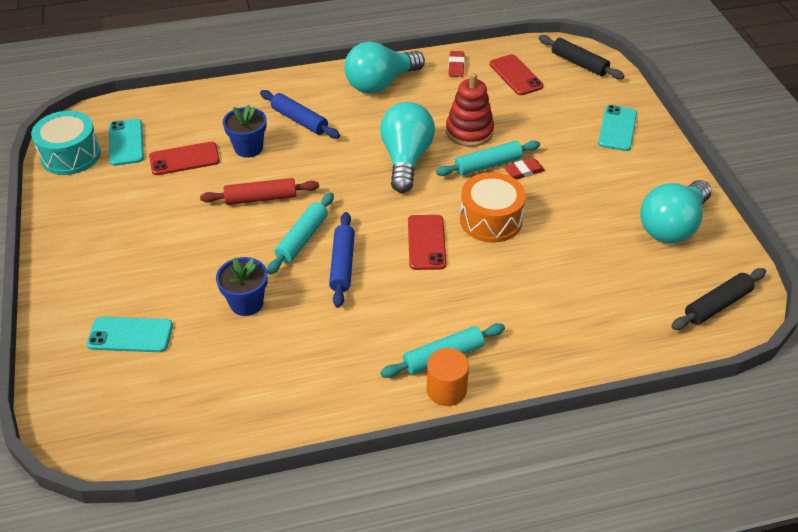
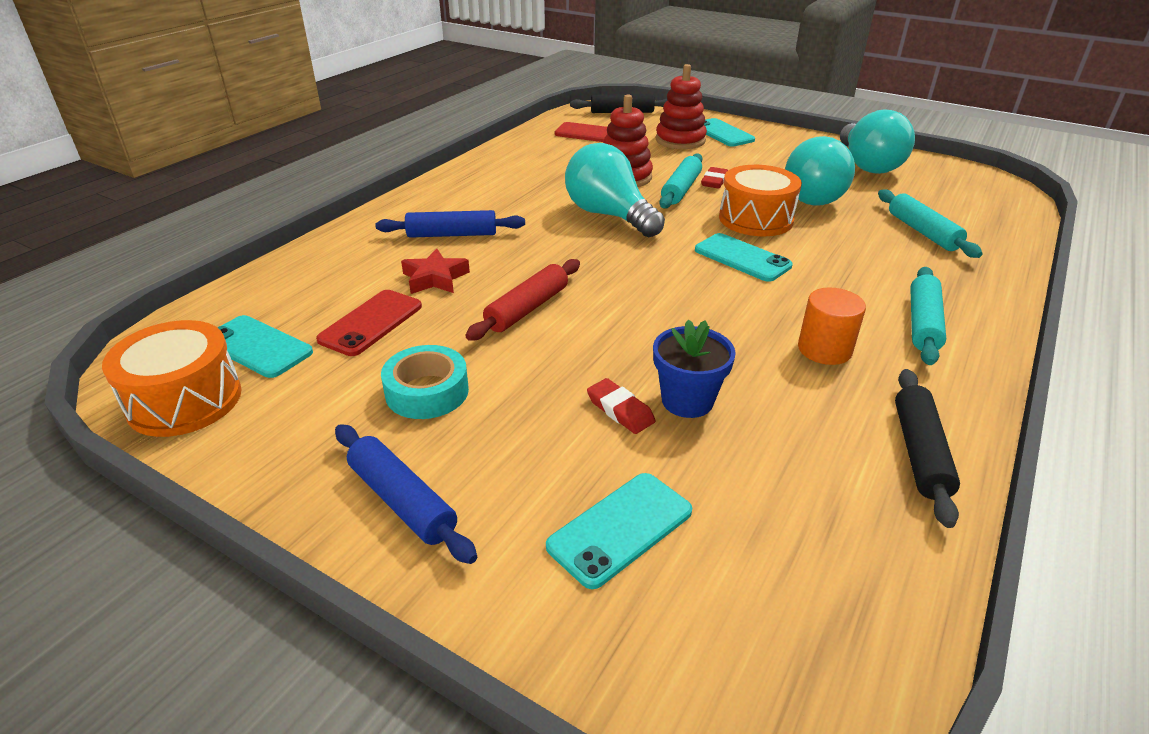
camera: 45 degrees left, 10 degrees down
(70, 155) = (185, 400): turquoise drum -> orange drum
(155, 216) = (427, 391): none -> turquoise tape
(248, 148) = (435, 278): blue flower pot -> red star
(302, 239) = (633, 316): turquoise rolling pin -> turquoise rolling pin (922, 232)
(342, 264) = (709, 313): blue rolling pin -> blue rolling pin (402, 501)
(380, 84) = (484, 180): turquoise light bulb -> turquoise light bulb (811, 195)
(426, 242) = (742, 258): red phone -> turquoise phone
(446, 389) = (976, 344): orange cylinder -> orange cylinder (824, 349)
(456, 66) = (530, 146): red eraser -> red eraser (620, 410)
(571, 118) = (680, 140): none -> red stacking toy
(717, 305) = (982, 190): black rolling pin -> black rolling pin (919, 452)

